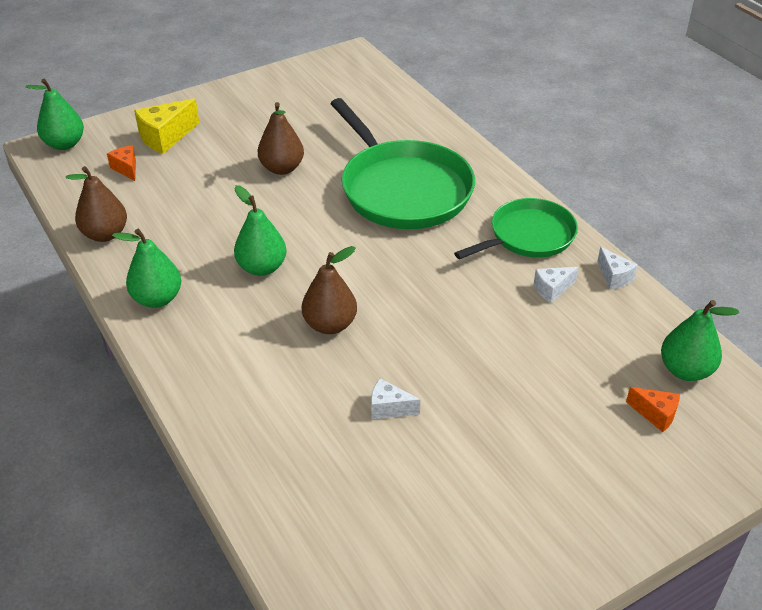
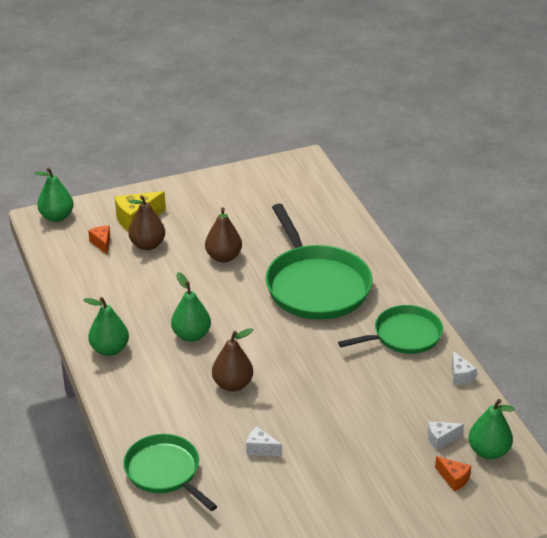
camera: 10 degrees right, 5 degrees down
(105, 234) = (78, 295): brown pear -> brown pear (147, 245)
(263, 460) = (164, 472): none -> green pan
(552, 289) = (408, 379): white cheese -> white cheese (441, 439)

